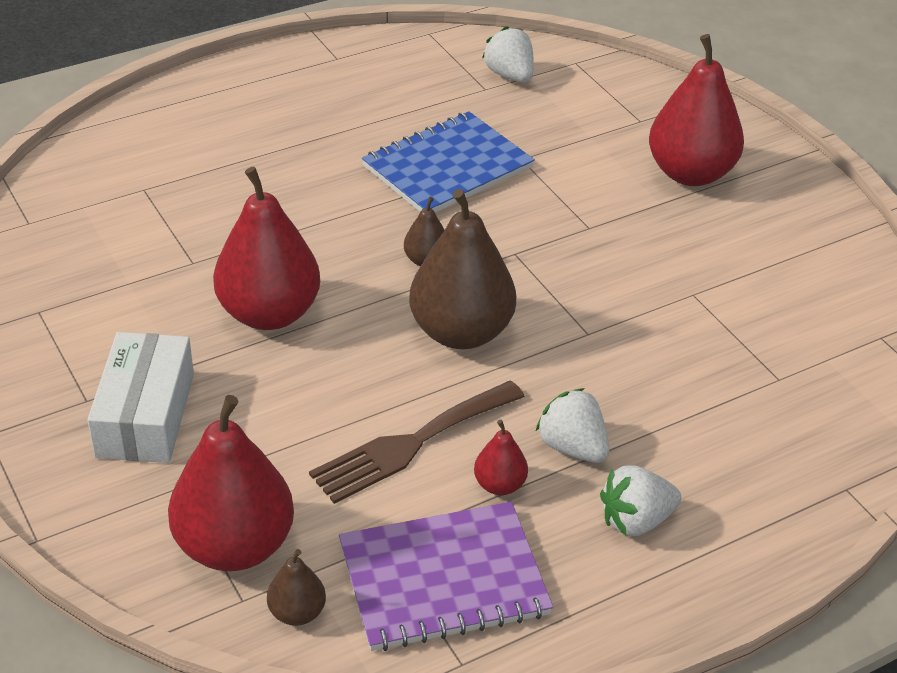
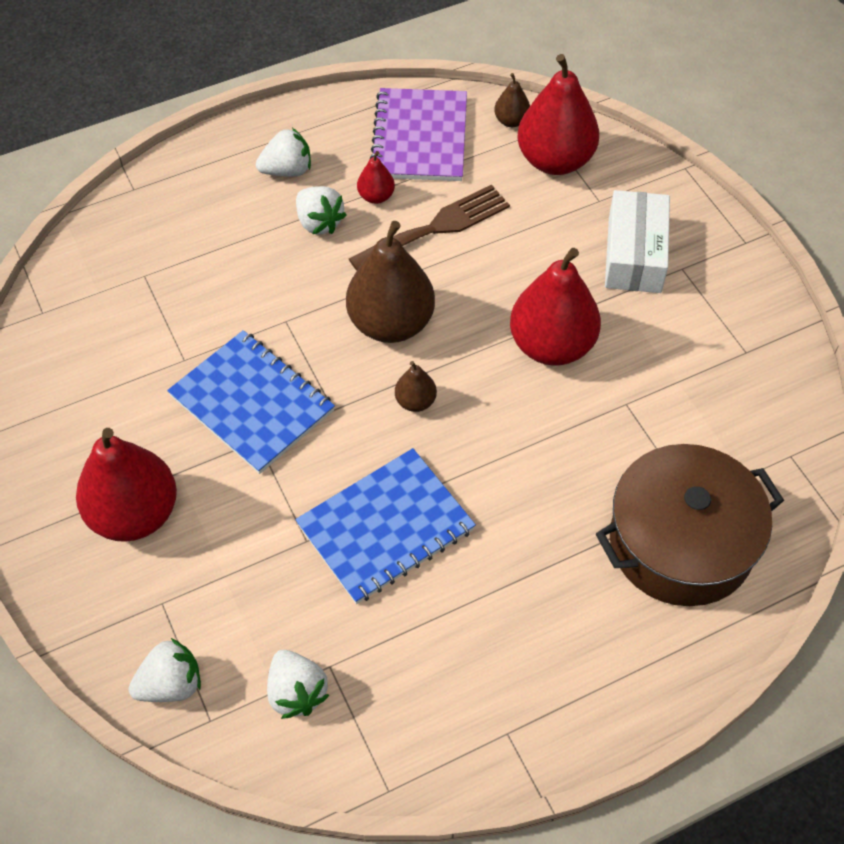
camera: 175 degrees left, 15 degrees up
(165, 160) = (680, 542): none -> brown pot
(443, 579) = (420, 137): purple notebook -> purple notebook turned 75 degrees counterclockwise
(604, 256) = (252, 403): none -> blue notebook
(614, 78) = (171, 684): none -> white strawberry

